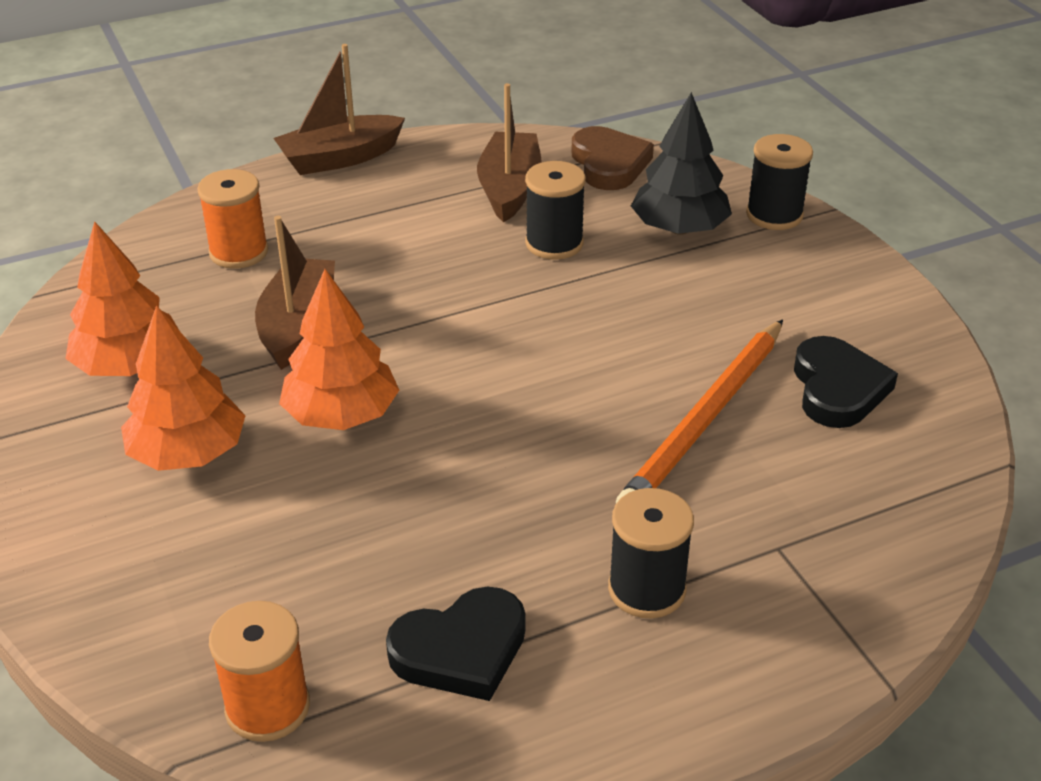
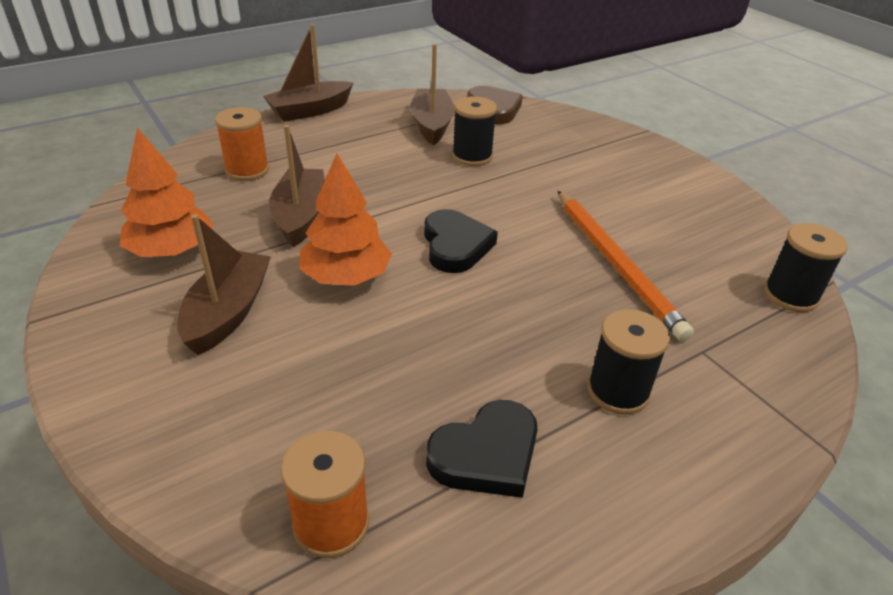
camera: 10 degrees left, 0 degrees up
(188, 453) = (228, 312): orange tree -> brown boat
(679, 228) = (553, 144): black tree -> none
(705, 419) = (615, 263): orange pencil -> orange pencil turned 45 degrees counterclockwise
(774, 215) = (612, 135): black spool -> black spool (790, 295)
(837, 388) = (697, 238): black heart -> black heart (455, 245)

